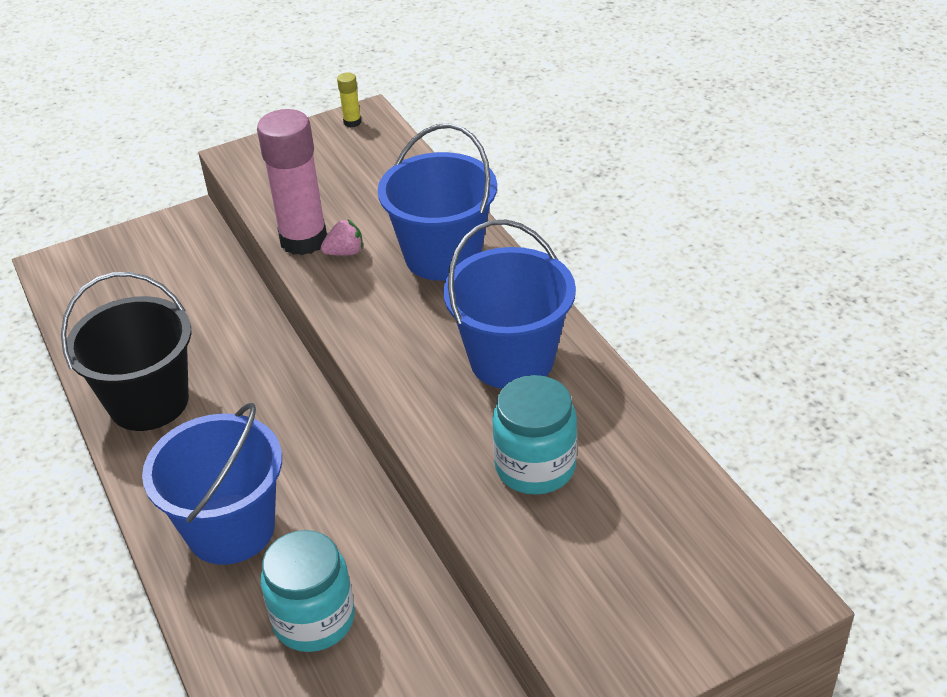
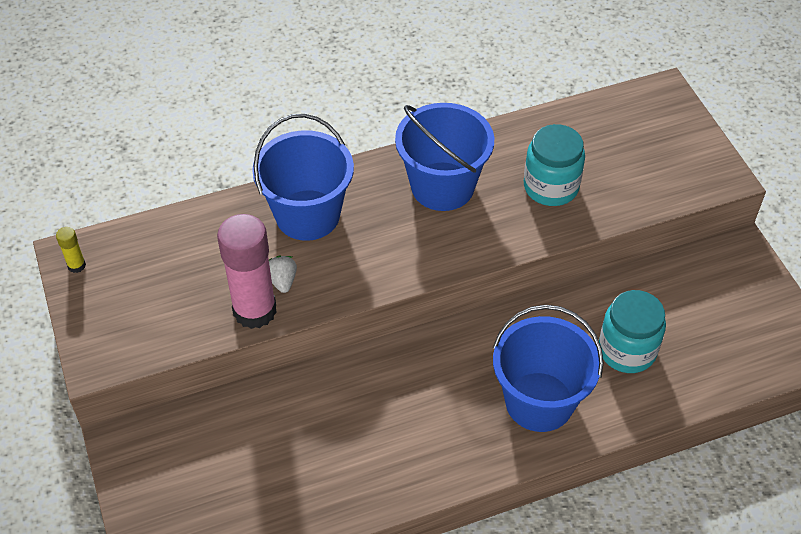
camera: 85 degrees left, 10 degrees up
(149, 402) = (385, 466): black bucket -> none
(345, 252) = (282, 281): pink strawberry -> white strawberry

